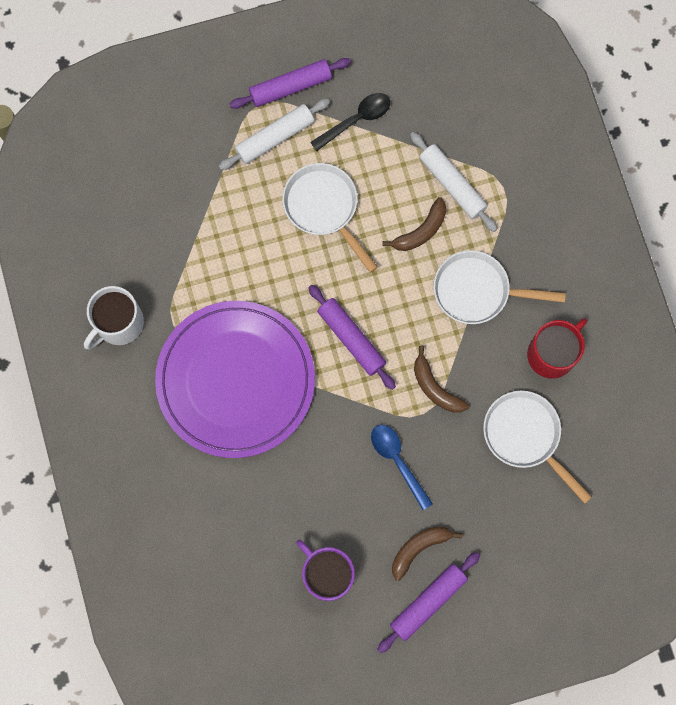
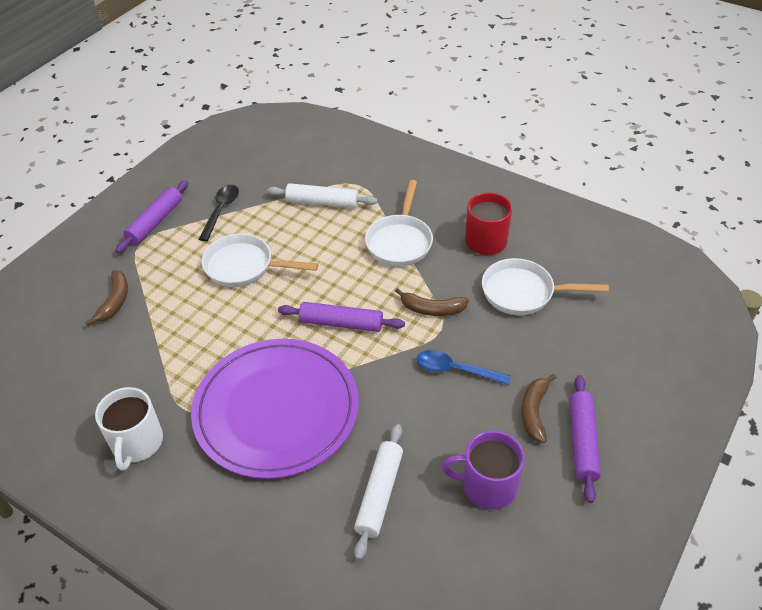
camera: 40 degrees left, 30 degrees down
(274, 137) = (168, 253): white rolling pin -> white rolling pin (379, 494)
(421, 231) = (327, 236): brown banana -> brown banana (115, 301)
(477, 291) = (400, 241): white pan -> white pan turned 45 degrees counterclockwise

